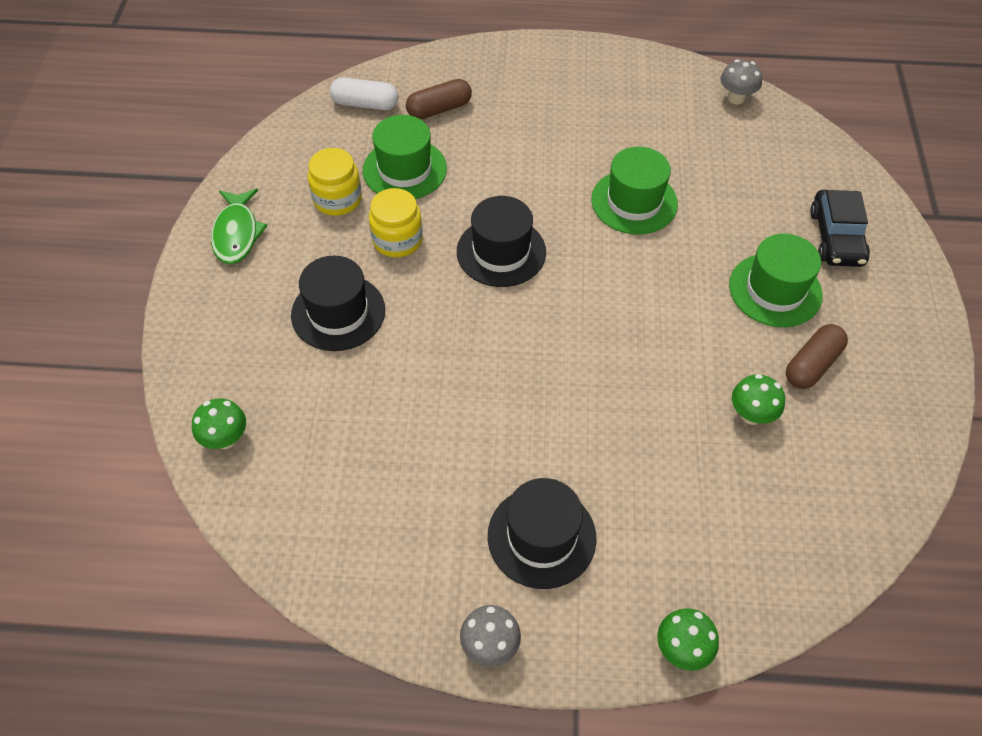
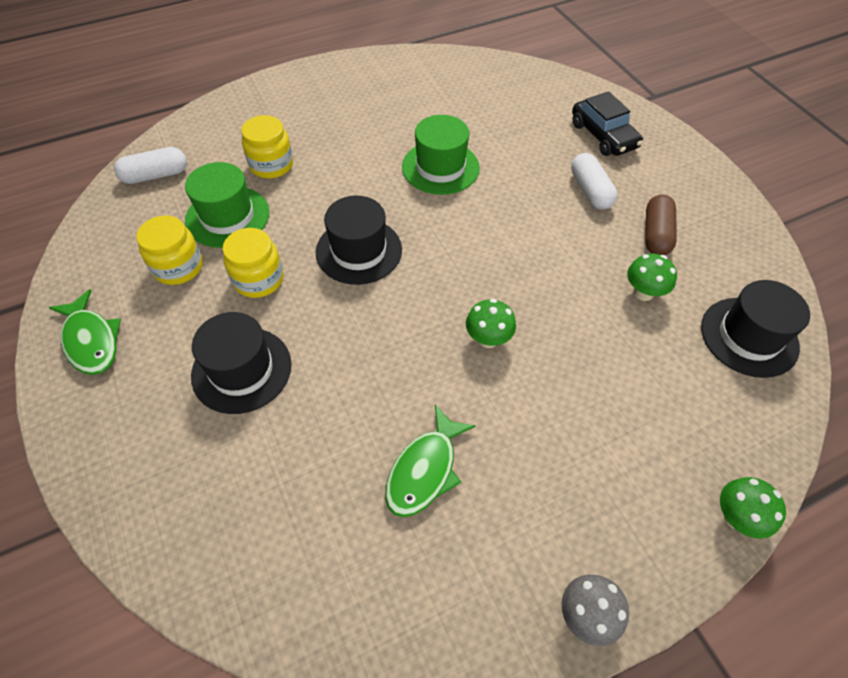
camera: 30 degrees left, 0 degrees up
(226, 439) = (198, 554): green mushroom -> green mushroom (488, 339)
(435, 467) = (425, 470): none -> green fish
(439, 109) = (228, 155): brown capsule -> none
(473, 134) = (271, 165): none -> yellow jar
(541, 537) = (559, 483): black hat -> black hat (749, 337)
(736, 98) = (463, 65): grey mushroom -> none
(775, 290) = (590, 190): green hat -> white capsule

